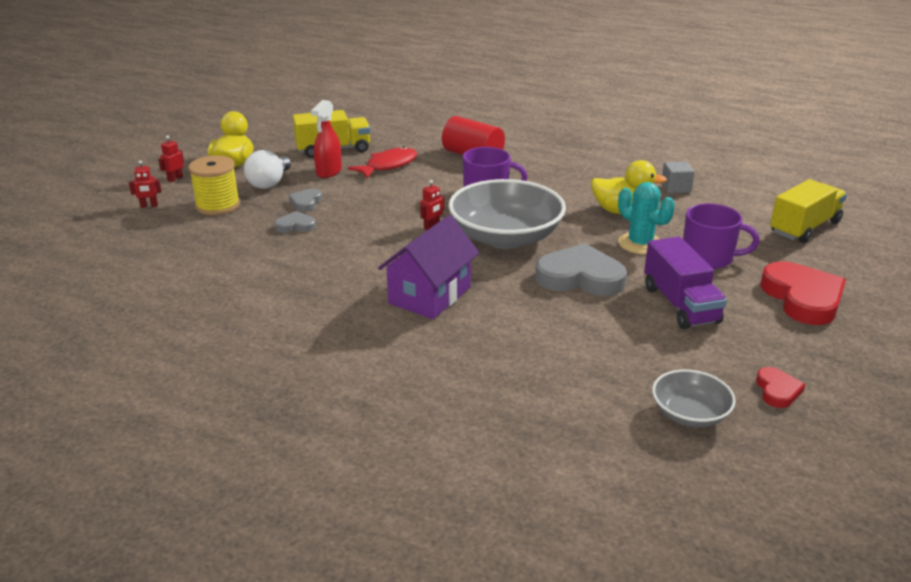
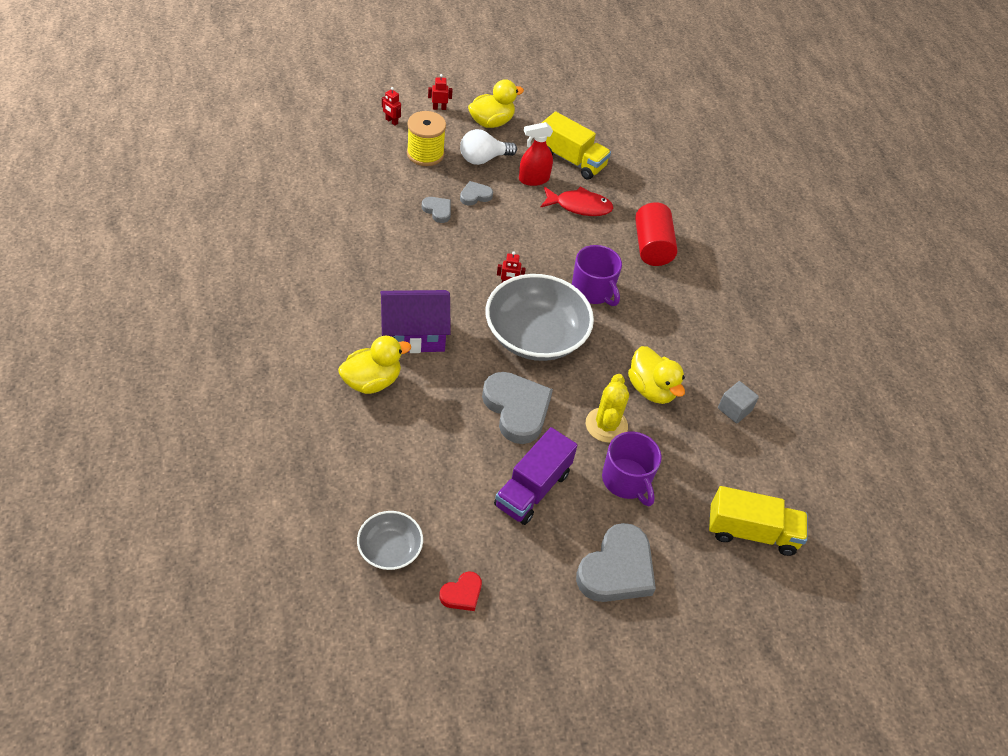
camera: 45 degrees right, 20 degrees up
(460, 341) = (372, 381): none -> yellow duck
(640, 244) = (606, 425): turquoise cactus -> yellow cactus
(802, 298) = (617, 569): red heart -> grey heart

